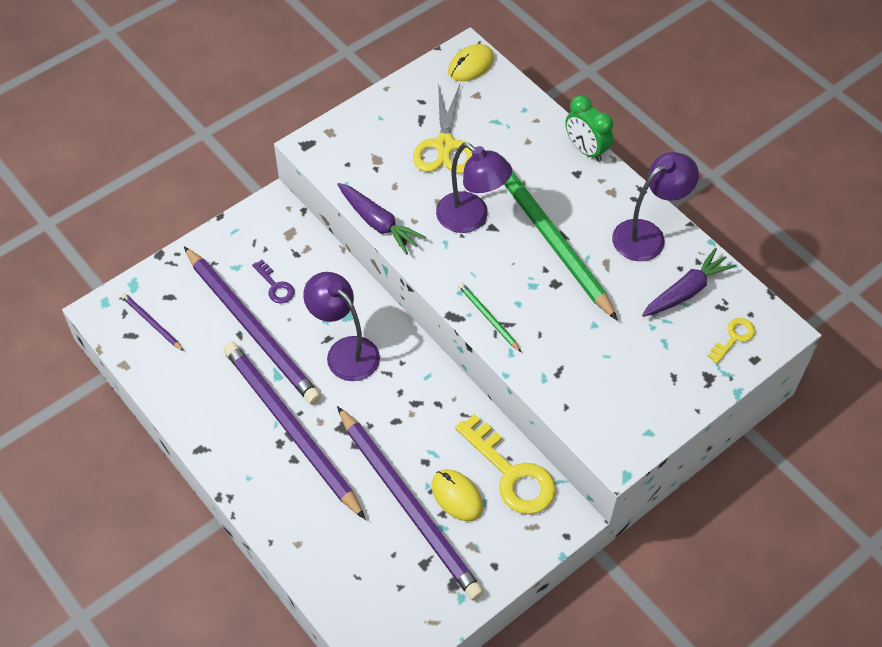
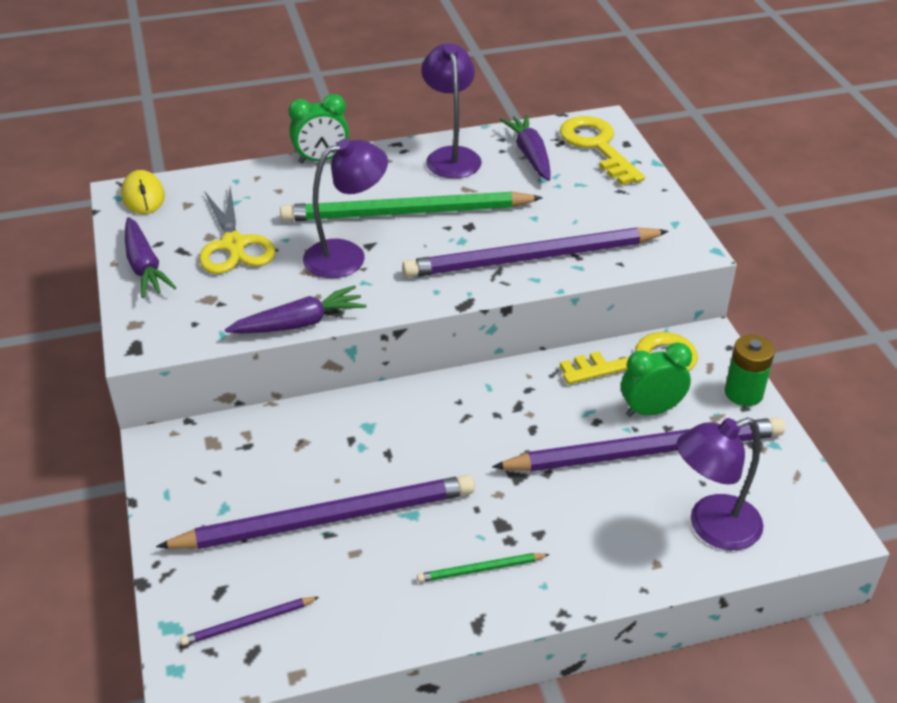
camera: 65 degrees left, 15 degrees down
(275, 286) = (280, 478): purple key -> none
(291, 428) = (494, 523): purple pencil -> purple pencil (531, 258)
(345, 351) = (415, 443): purple lamp -> purple lamp (712, 527)
(392, 107) = (144, 266): none -> purple carrot
(445, 145) = (234, 245): yellow scissors -> yellow scissors turned 45 degrees clockwise
(456, 496) = (651, 410): yellow mouse -> green clock
(488, 317) = (482, 281): green pencil -> green pencil (480, 569)
(512, 560) = (743, 393): none -> green battery
(734, 338) = (597, 146): yellow key -> yellow key, size x1.98

